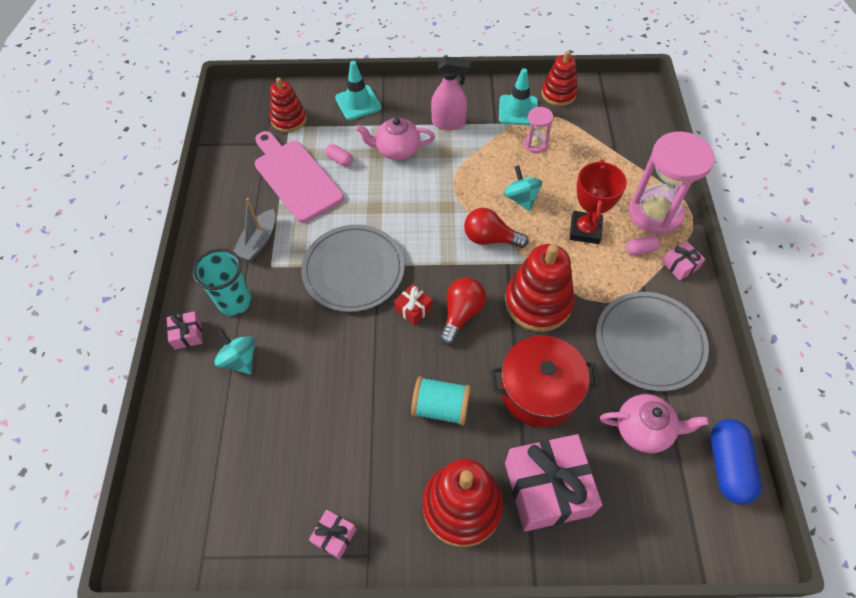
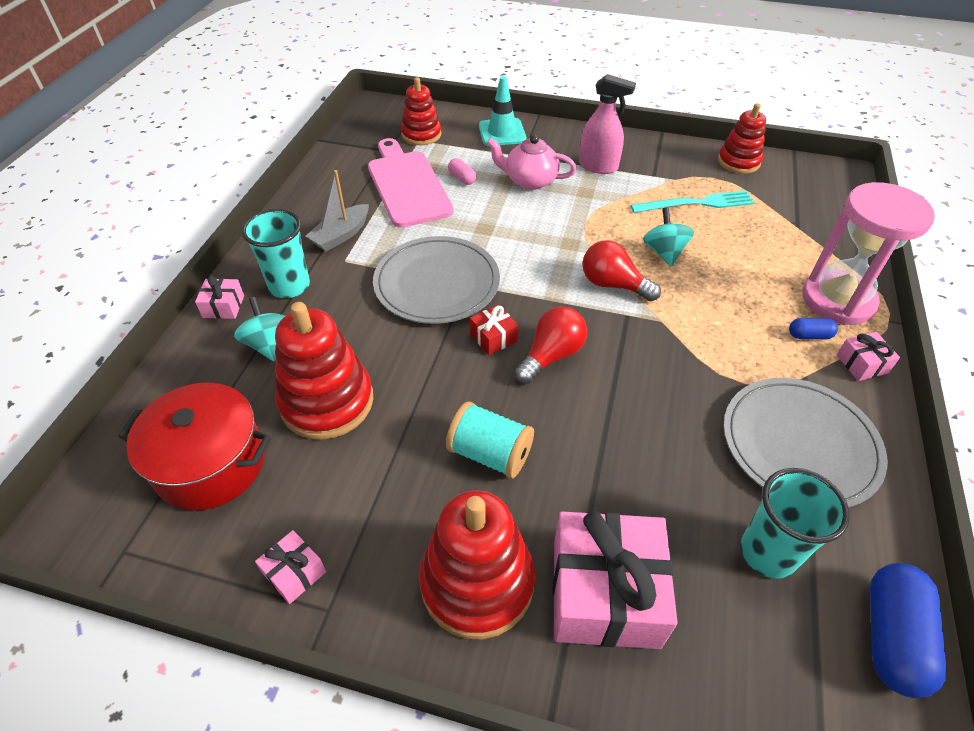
camera: 15 degrees right, 10 degrees down
(518, 110) = (684, 169): turquoise traffic cone -> none
(535, 144) = (696, 203): pink hourglass -> turquoise fork
(538, 302) = (655, 364): red stacking toy -> red stacking toy (327, 401)
(539, 391) = (628, 466): red pot -> red pot (211, 463)
(585, 230) = (738, 300): red trophy -> none
(640, 250) = (809, 335): pink capsule -> blue capsule
(644, 430) = (768, 553): pink teapot -> turquoise cup

